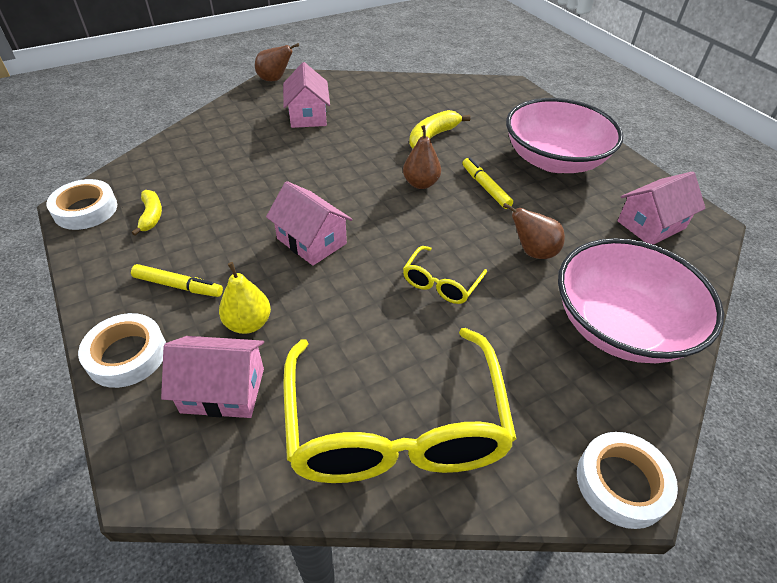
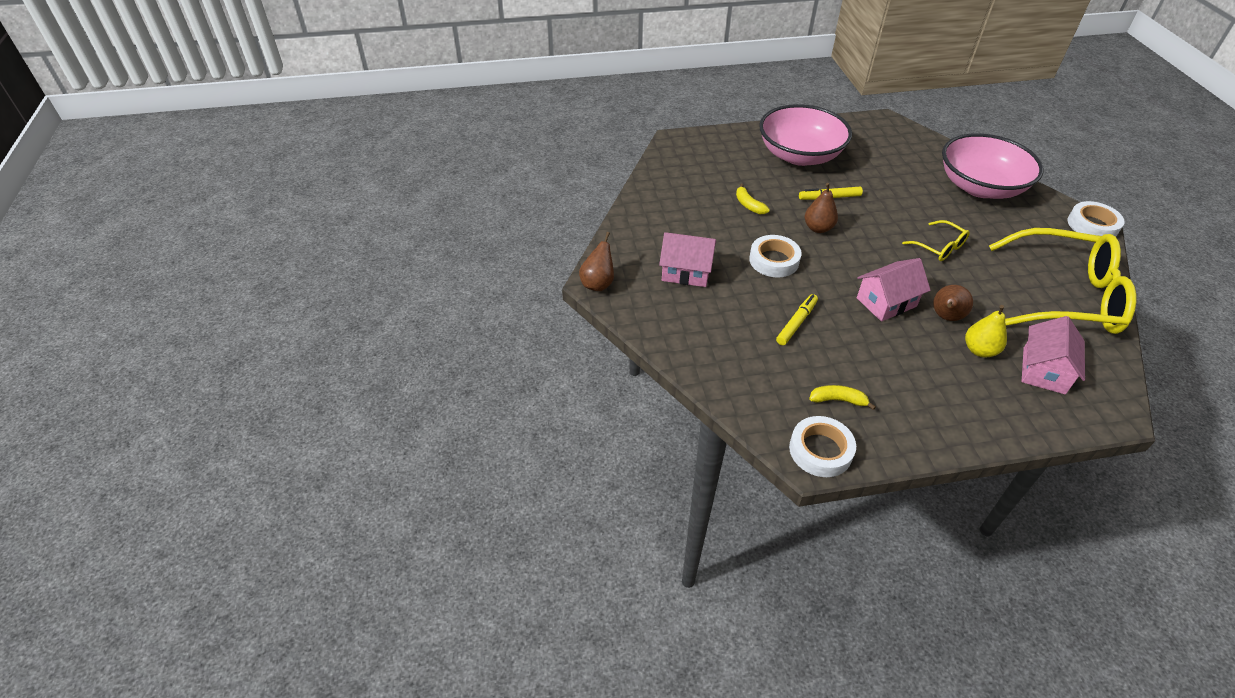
camera: 70 degrees left, 0 degrees up
(127, 355) = (1013, 422): white tape -> white tape (774, 260)
(178, 286) = (936, 387): yellow marker -> yellow marker (796, 323)
(432, 137) = (749, 205): yellow banana -> yellow banana, size x0.66
(533, 252) = (909, 198): brown pear -> brown pear (945, 317)
(651, 225) = (885, 142): pink house -> none

